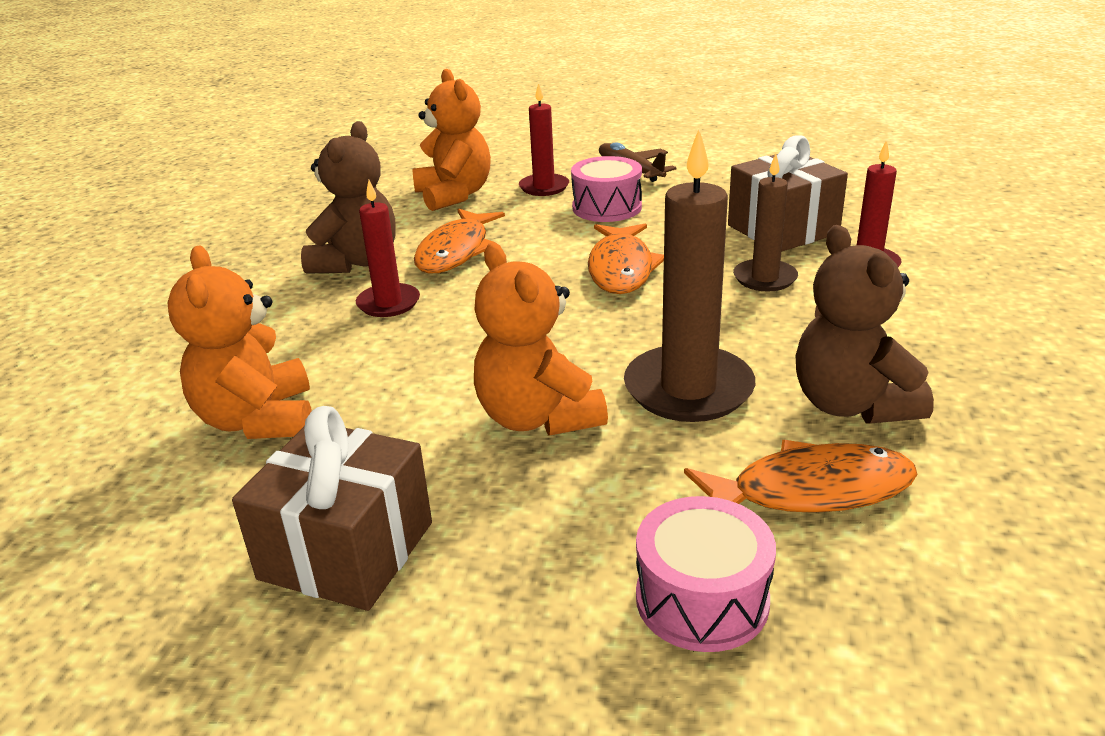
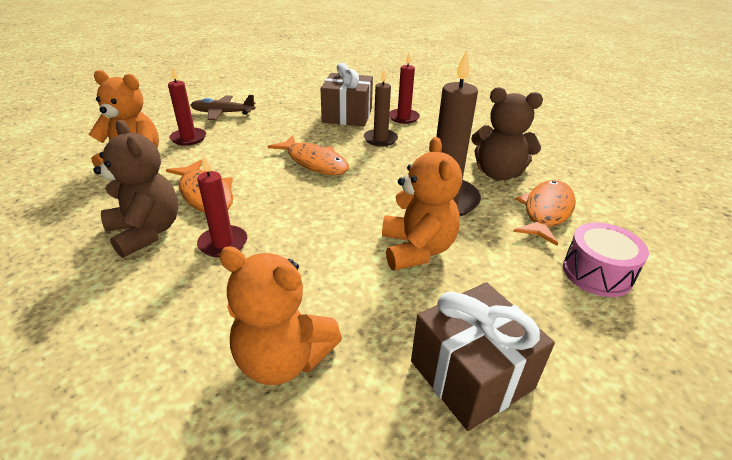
camera: 55 degrees left, 5 degrees up
(538, 418) = (417, 249): orange teddy bear -> orange teddy bear turned 105 degrees counterclockwise
(607, 207) = (247, 136): pink drum -> none

